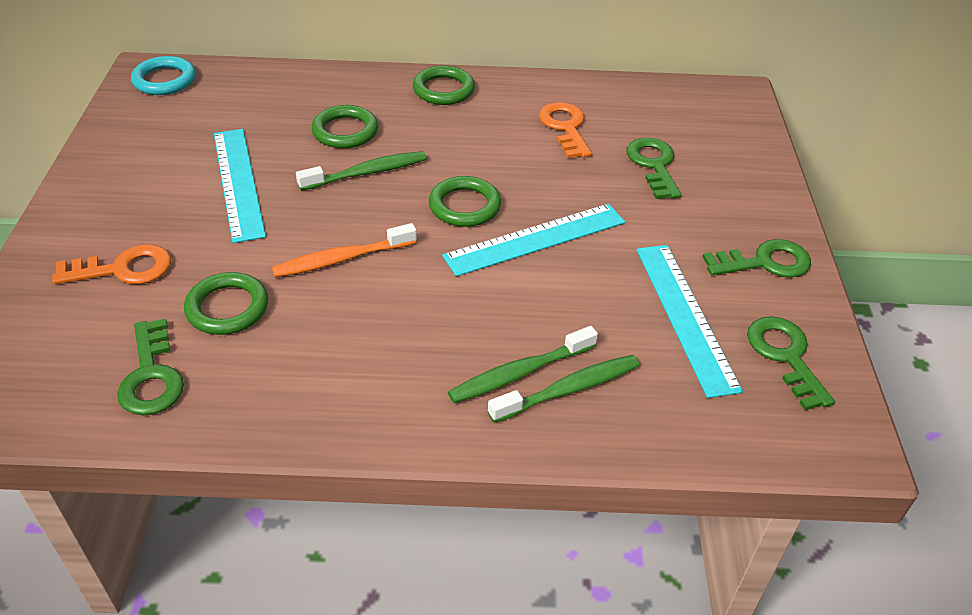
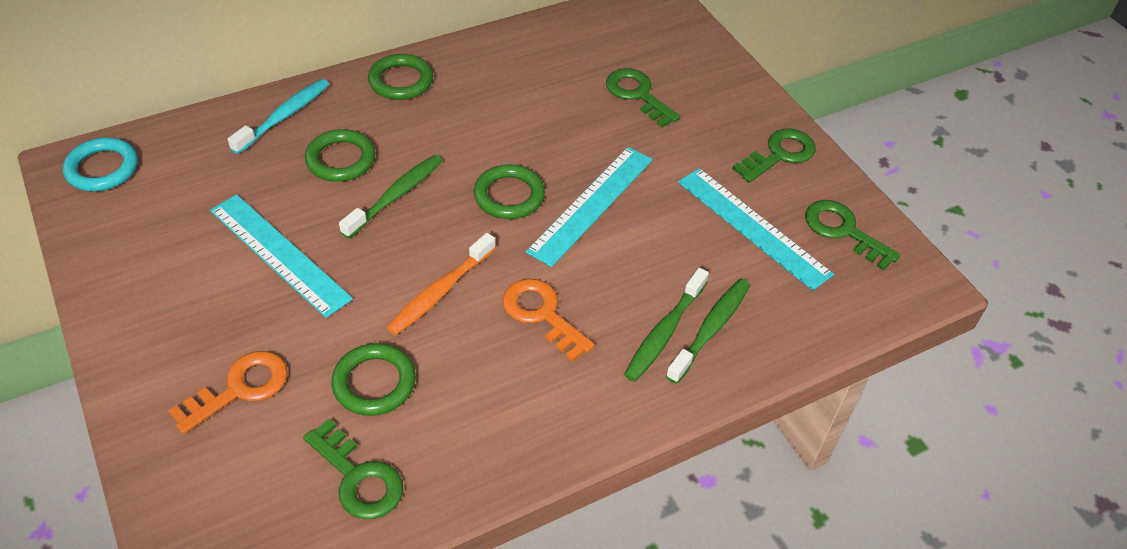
camera: 30 degrees left, 5 degrees up
(328, 86) = (284, 116): none -> turquoise toothbrush
(565, 127) = (539, 83): orange key -> orange key (542, 314)

